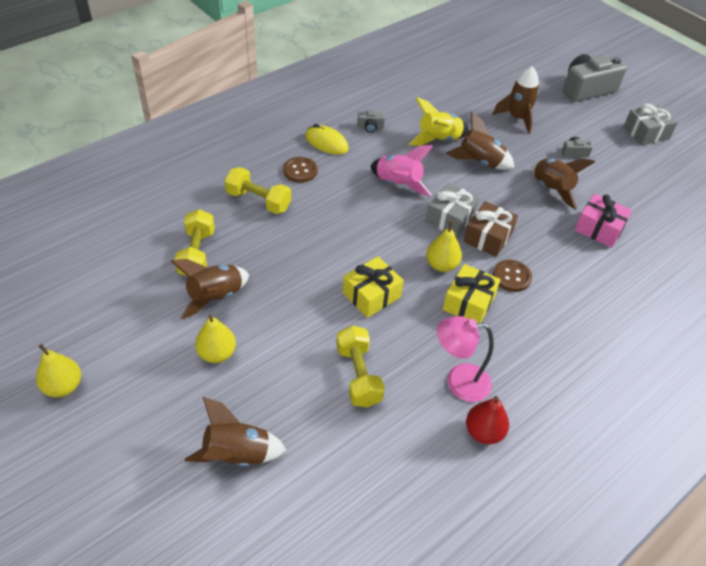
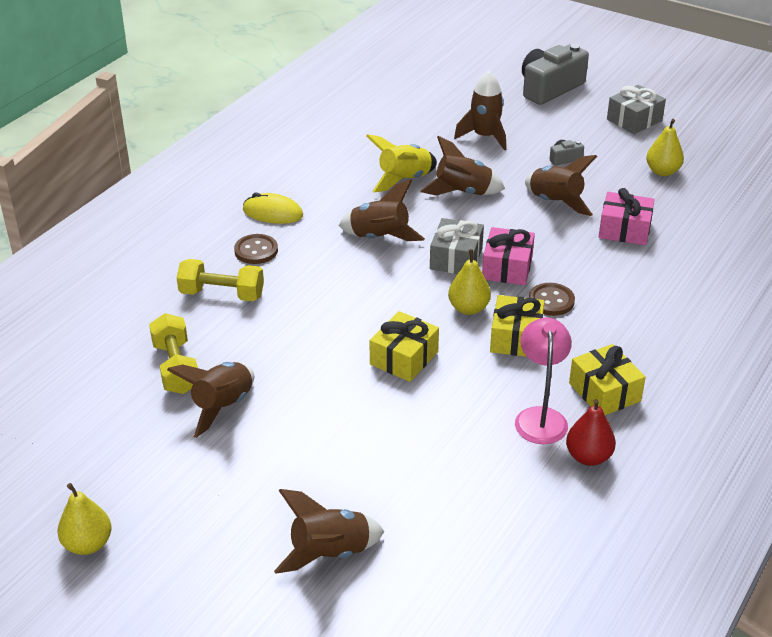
camera: 15 degrees left, 10 degrees down
(217, 353) = (255, 462): yellow pear -> yellow pear (662, 171)
(358, 375) = (427, 440): yellow dumbbell -> none
(370, 127) = (317, 184): grey camera -> none
(398, 184) = (379, 238): pink rocket -> brown rocket
(458, 381) = (540, 417): pink lamp -> pink lamp turned 105 degrees clockwise
(488, 237) = (507, 268): brown gift -> pink gift
(522, 374) = (604, 392): none -> yellow gift

